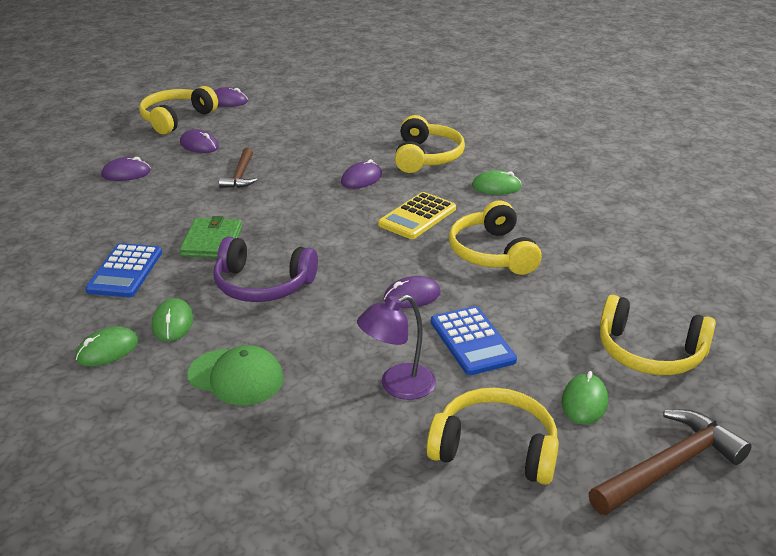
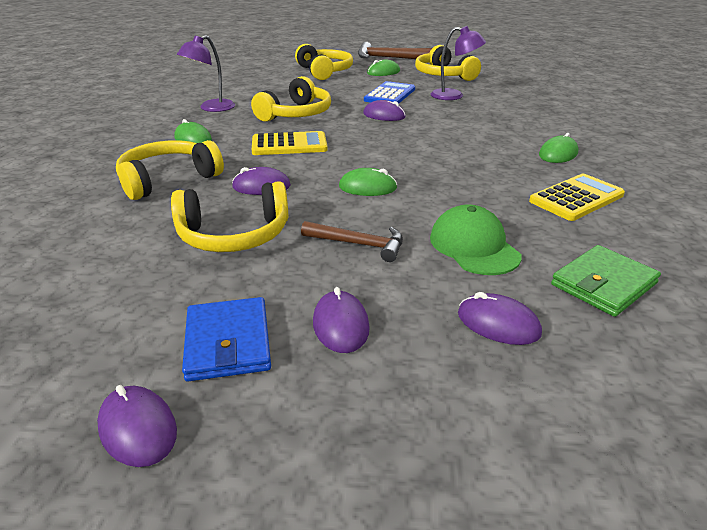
camera: 135 degrees left, 0 degrees up
(107, 350) = (618, 156): green mouse -> green mouse (367, 187)
(125, 271) = (576, 198): blue calculator -> yellow calculator
(176, 119) = (292, 430): yellow headphones -> yellow headphones (234, 235)
(212, 242) = (473, 191): green wallet -> green wallet (604, 284)
(236, 377) = (537, 122): green cap -> green cap (474, 246)
(237, 124) = (228, 342): none -> blue wallet
(240, 175) = (359, 244): brown hammer -> brown hammer turned 60 degrees clockwise
(262, 285) = (469, 150): purple headphones -> none
(576, 220) = (211, 108): none -> purple lamp

